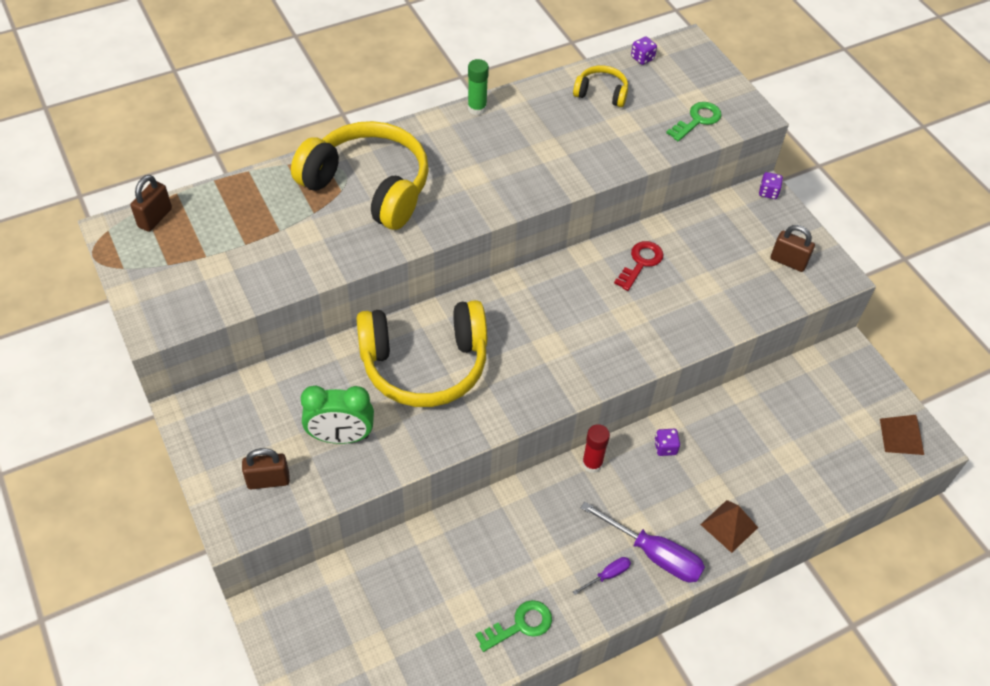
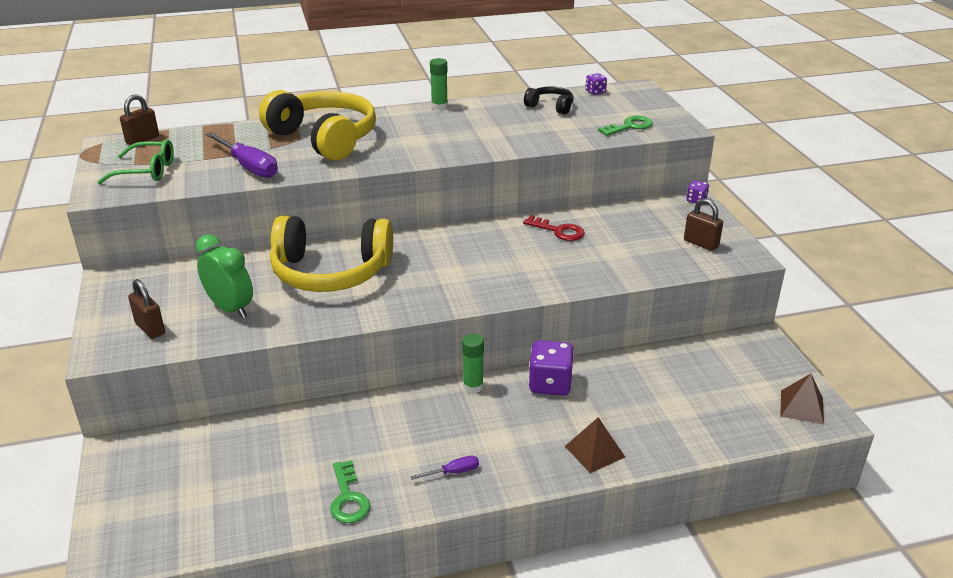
camera: 15 degrees right, 20 degrees down
(189, 276) = (147, 171): none -> green glasses
(268, 481) = (150, 328): brown padlock -> brown padlock turned 45 degrees clockwise
(341, 437) = (230, 308): green clock -> green clock turned 150 degrees counterclockwise
(520, 625) = (348, 498): green key -> green key turned 90 degrees clockwise
(592, 463) = (473, 386): red glue stick -> green glue stick
(601, 93) = (550, 106): yellow headphones -> black headphones
(641, 263) = (558, 231): red key -> red key turned 75 degrees clockwise
(654, 554) = (508, 462): purple screwdriver -> purple screwdriver (249, 167)
(665, 447) = (550, 384): purple dice -> purple dice, size x1.94

